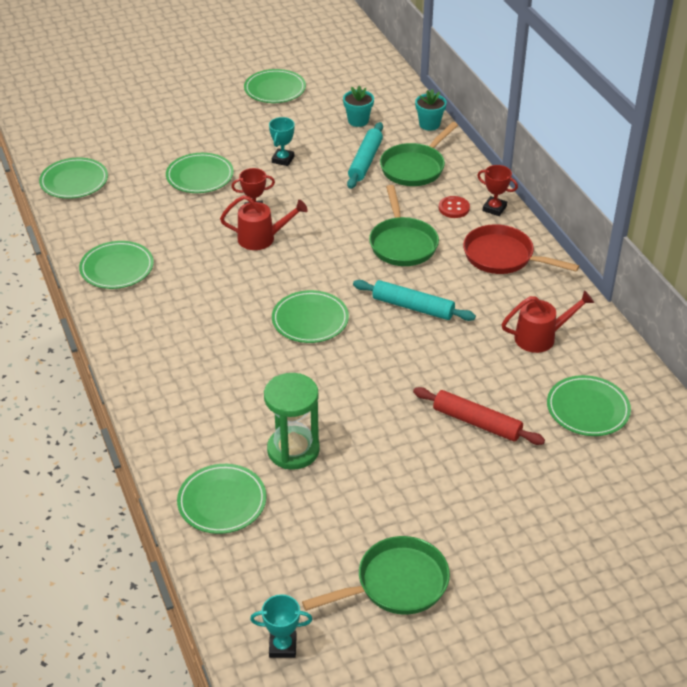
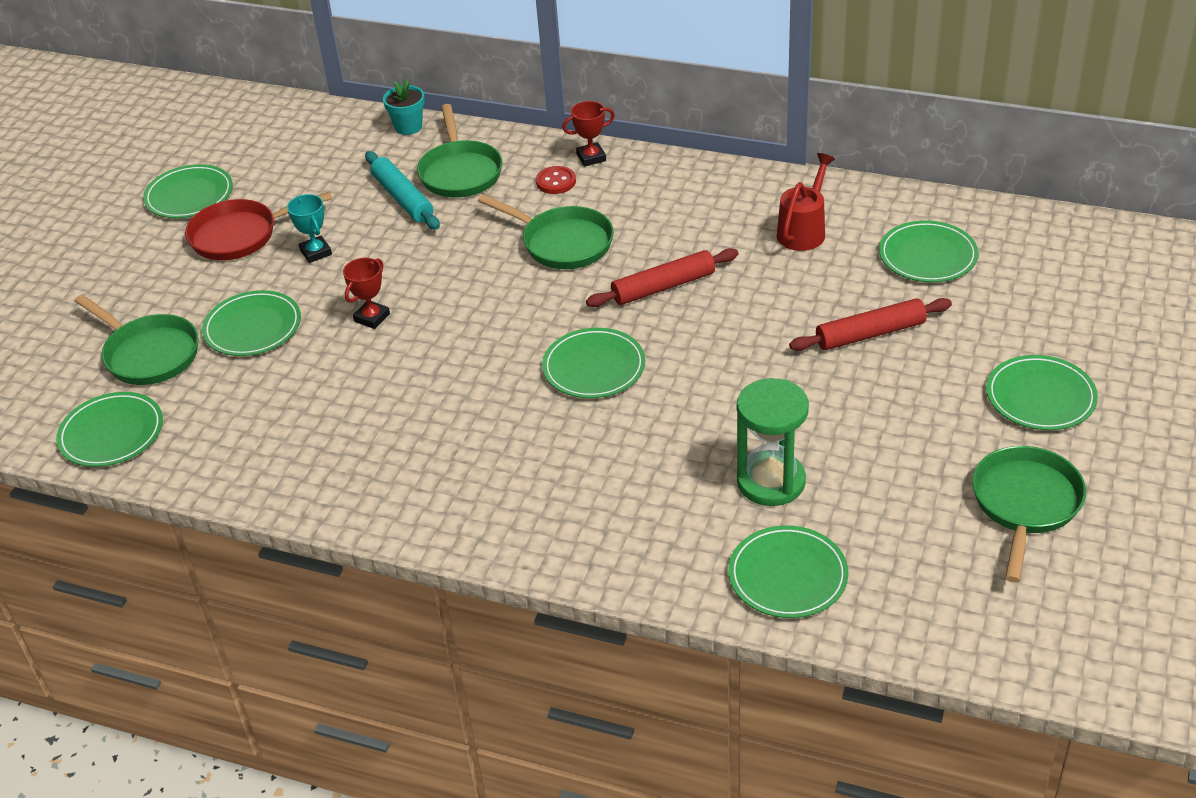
camera: 45 degrees left, 0 degrees up
(117, 268) = (318, 474): green plate -> green plate (1040, 397)
(142, 155) = (148, 354): none -> green pan
(262, 238) = (422, 334): red watering can -> none
(282, 646) = (1032, 633): turquoise trophy -> none
(358, 121) = (331, 168): turquoise flower pot -> none
(412, 307) = (663, 287): turquoise rolling pin -> red rolling pin
(503, 257) = (666, 191): red pan -> red pan (240, 235)

